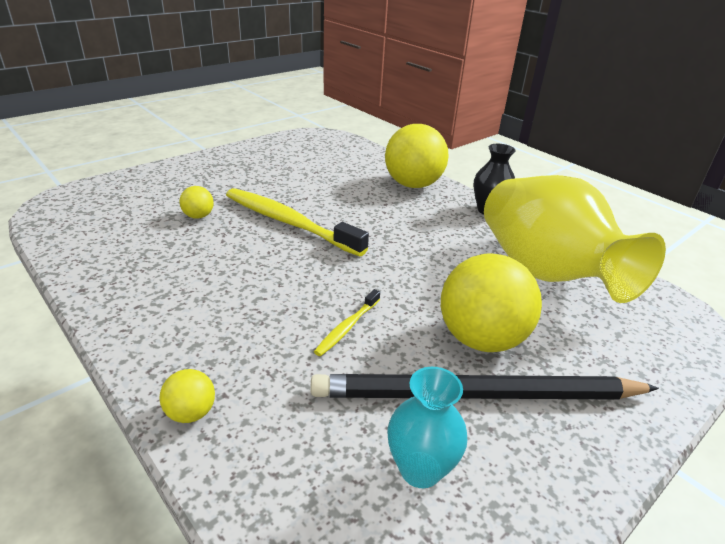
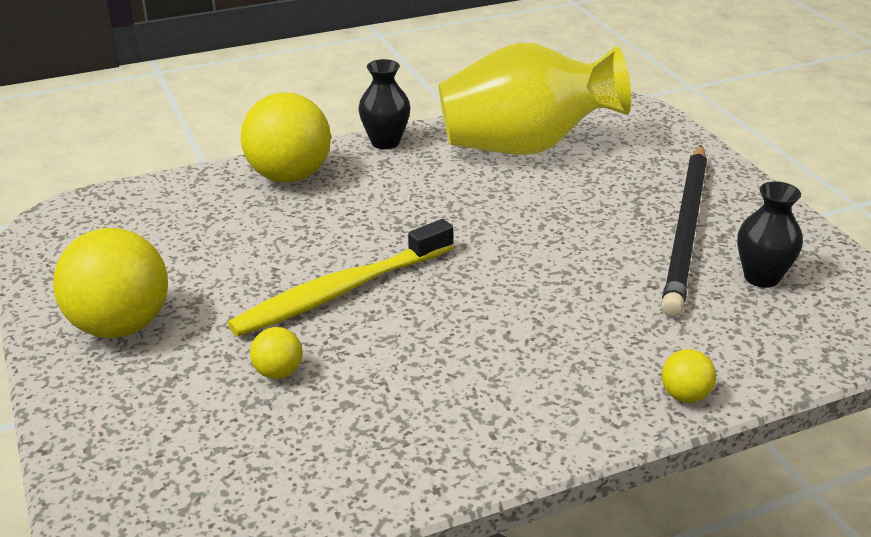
camera: 70 degrees left, 0 degrees up
(347, 327) = (579, 282): yellow toothbrush -> none
(420, 469) = (761, 277): turquoise vase -> black vase
(481, 339) = (615, 209): yellow ball -> yellow ball (120, 326)

